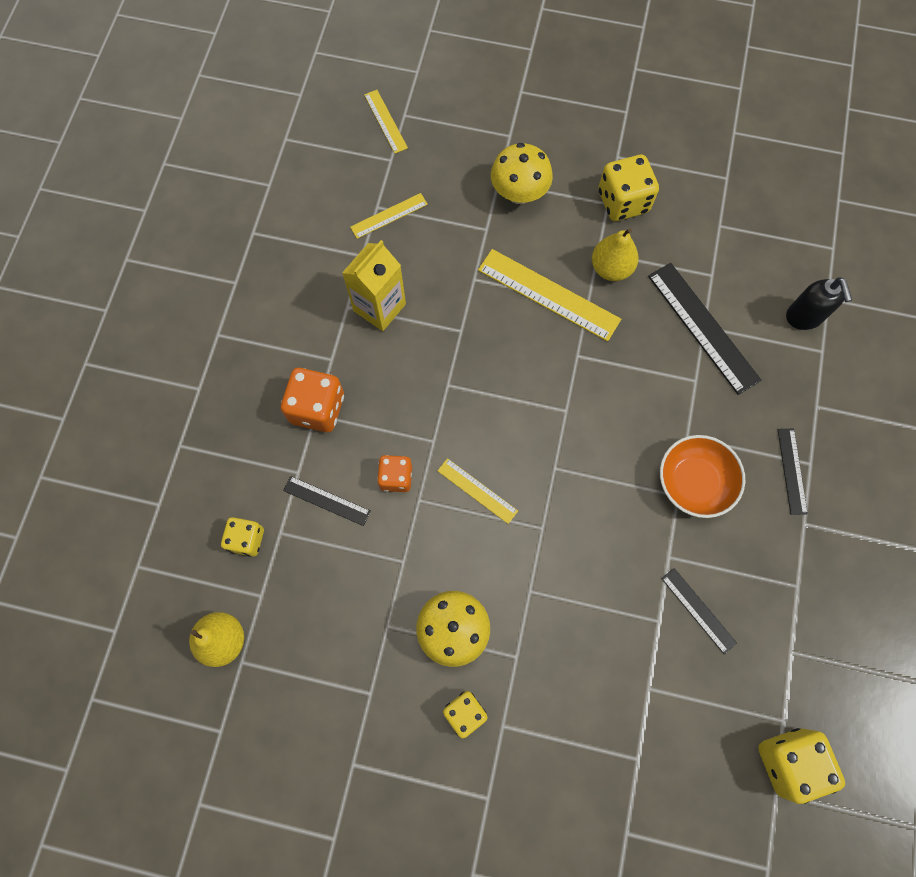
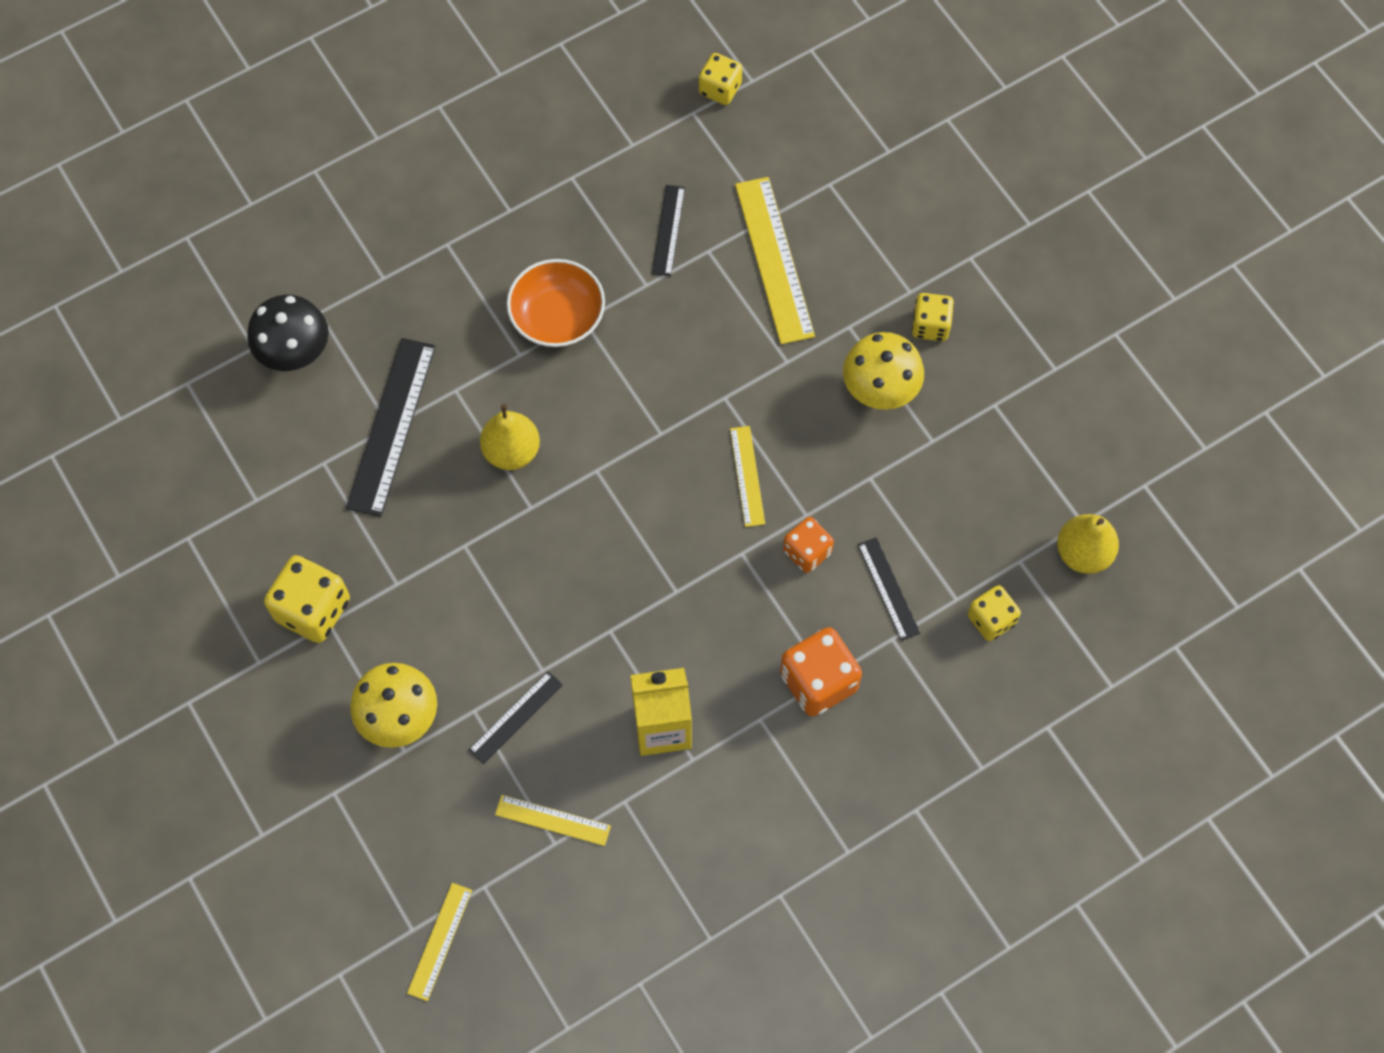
camera: 135 degrees left, 5 degrees down
(548, 294) = (491, 587): yellow ruler -> yellow ruler (774, 260)
(611, 268) = (405, 556): yellow pear -> yellow pear (512, 451)
(788, 761) = (720, 89): yellow dice -> yellow dice, size x0.63
(792, 471) = (469, 252): black ruler -> black ruler (516, 717)
(804, 317) = (295, 352): black soap dispenser -> black mushroom

